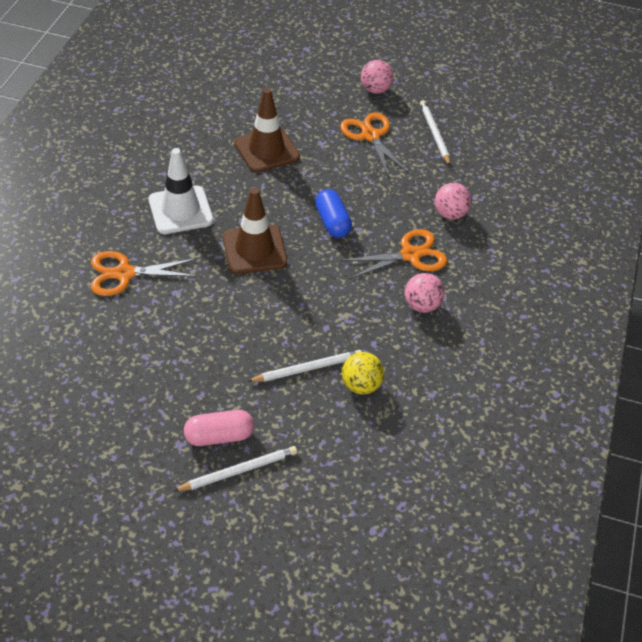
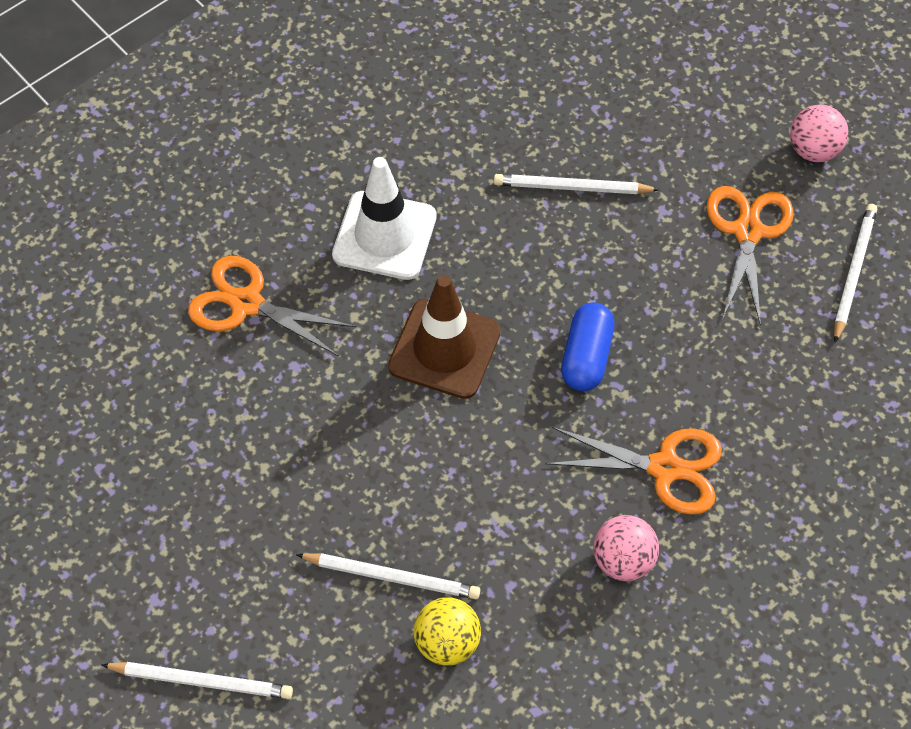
camera: 35 degrees right, 10 degrees up
(219, 436) = (210, 616): pink capsule -> none
(266, 150) = (572, 188): brown traffic cone -> white pencil
(450, 214) = (776, 427): pink ball -> none

